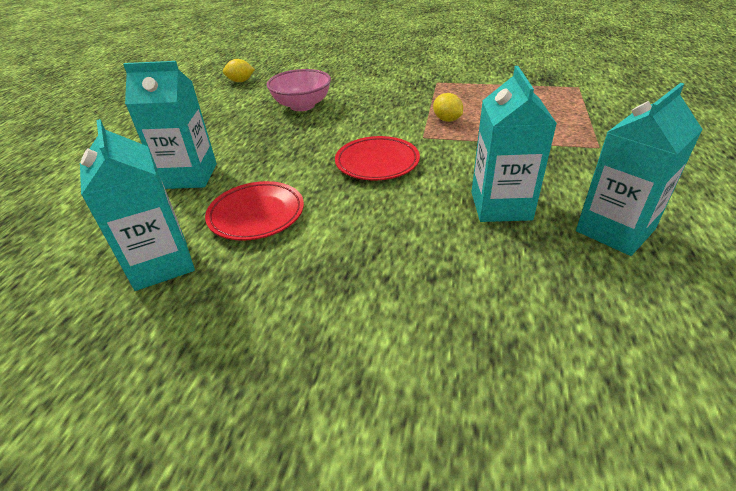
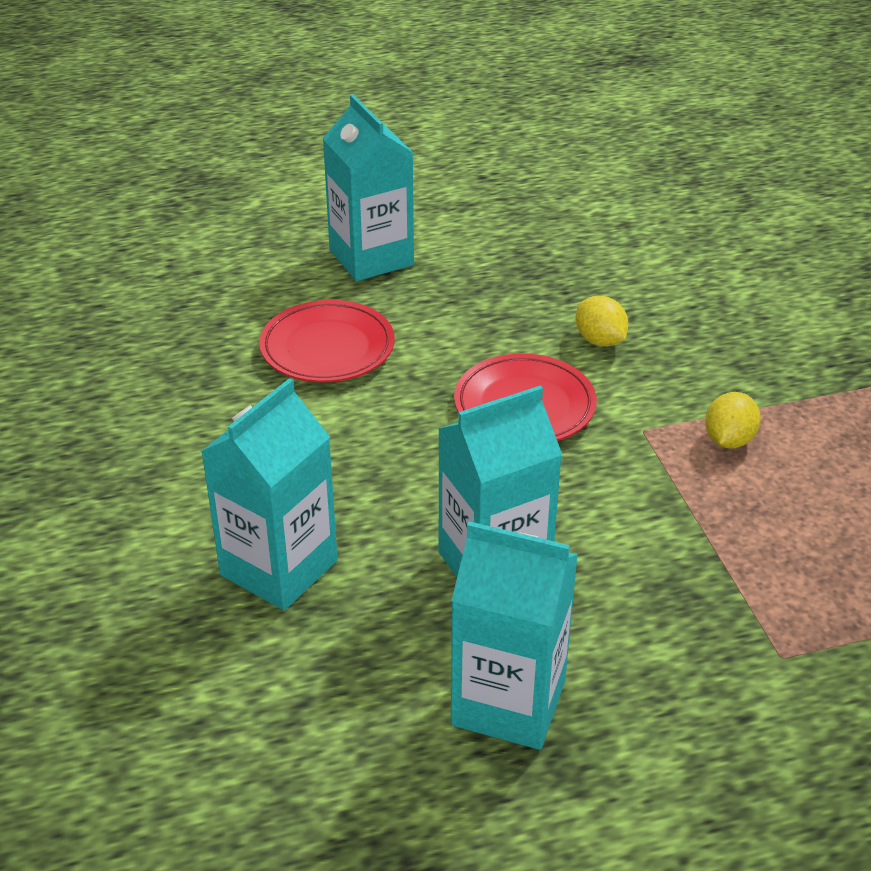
camera: 60 degrees right, 0 degrees up
(161, 264) = (202, 321): turquoise carton -> turquoise carton (279, 568)
(240, 81) = (670, 171): yellow lemon -> yellow lemon (600, 340)
(302, 106) = (641, 267): pink bowl -> none

